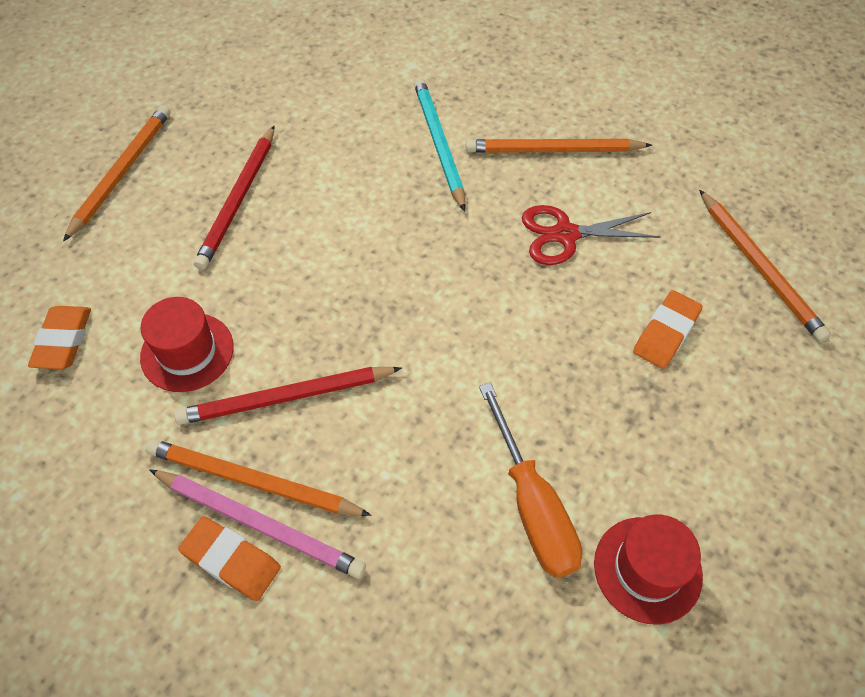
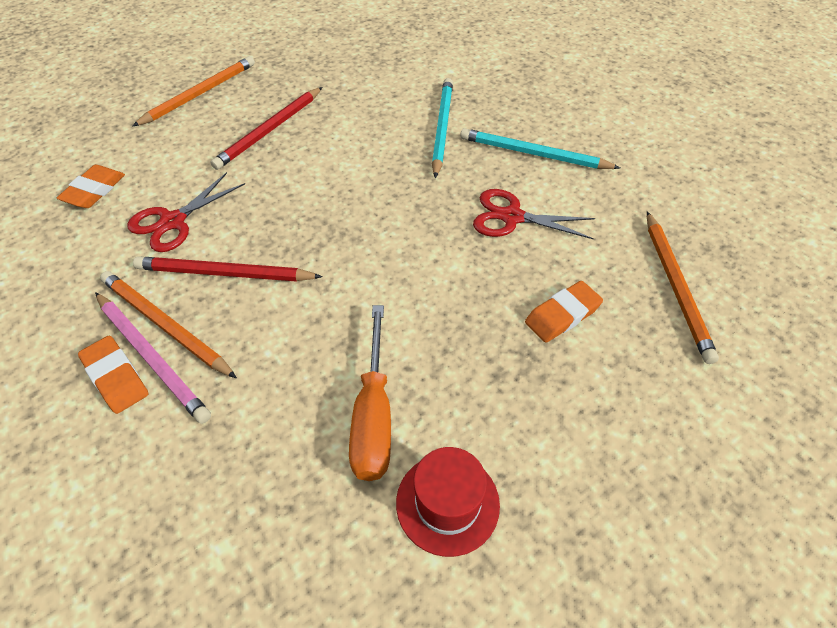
camera: 20 degrees right, 5 degrees down
(187, 352) = (173, 221): red hat -> red scissors
(553, 150) = (533, 154): orange pencil -> turquoise pencil

